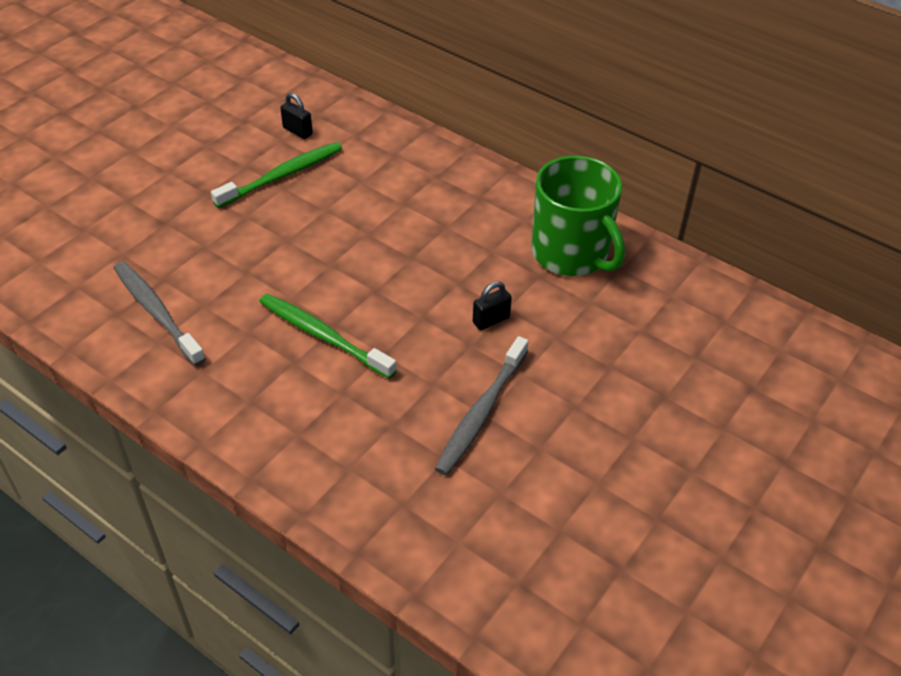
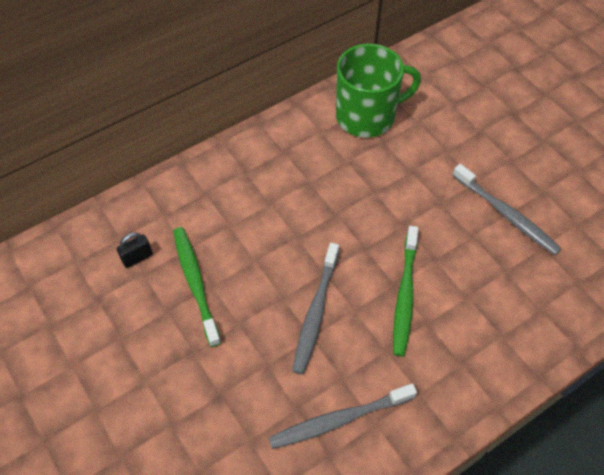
camera: 70 degrees left, 10 degrees up
(276, 268) = (315, 313): none -> grey toothbrush
(323, 336) = (404, 295): green toothbrush -> green toothbrush turned 45 degrees counterclockwise
(491, 320) = (419, 183): black padlock -> none

